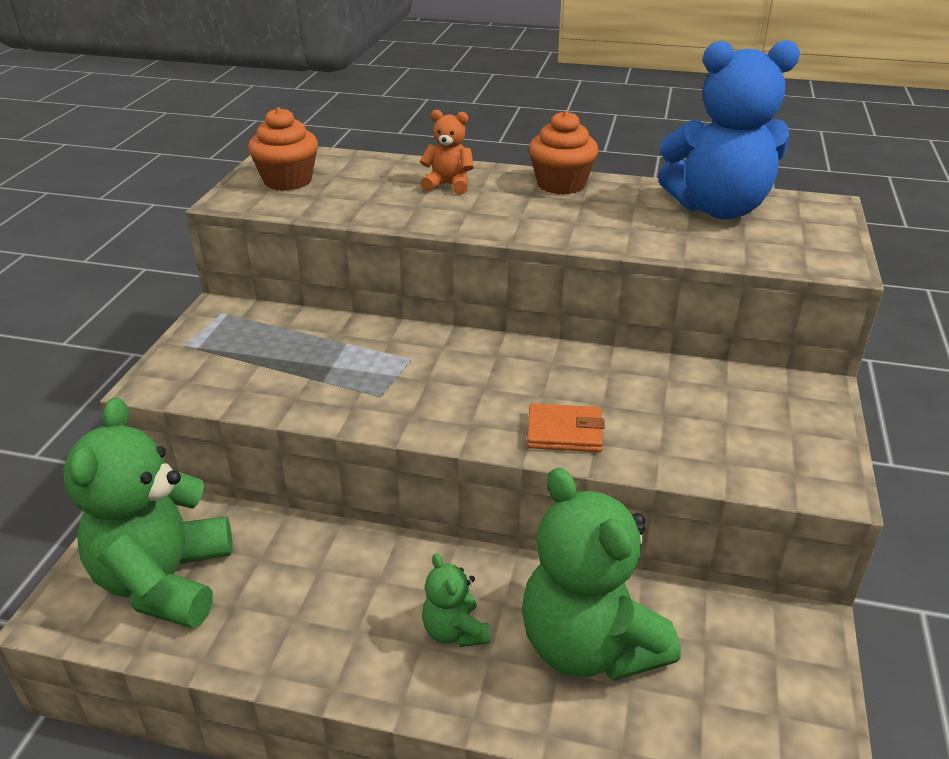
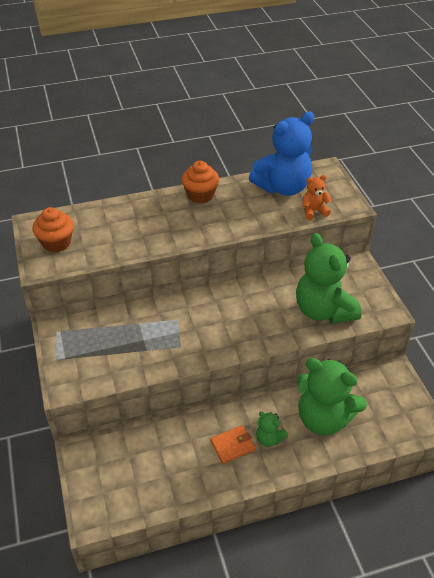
camera: 30 degrees left, 10 degrees up
(165, 581) = (126, 480): green teddy bear -> green teddy bear (323, 310)
(448, 185) = (145, 215): orange teddy bear -> orange teddy bear (314, 211)
(564, 432) = (274, 330): orange wallet -> orange wallet (232, 445)

